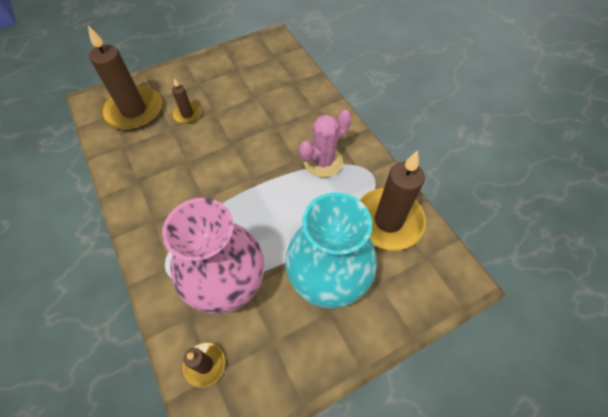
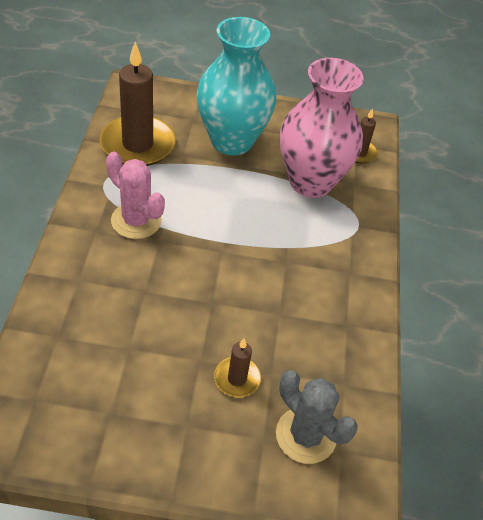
camera: 150 degrees left, 10 degrees down
(134, 111) = (306, 435): brown candle -> grey cactus
(323, 161) = (136, 221): pink cactus -> pink cactus turned 45 degrees clockwise

